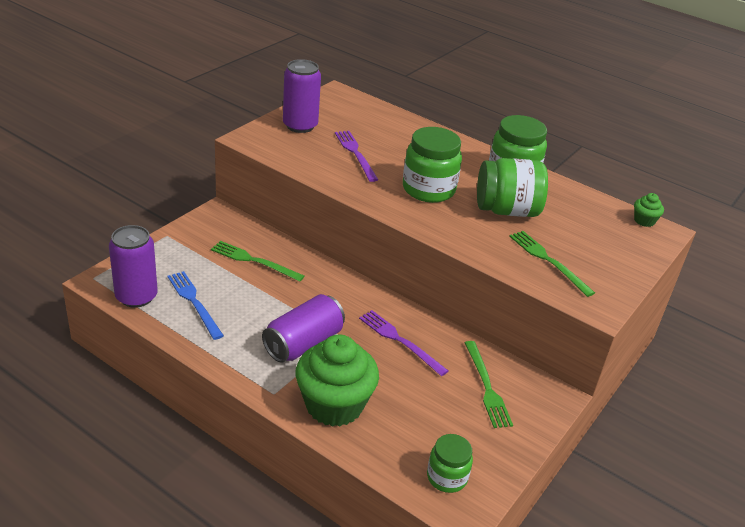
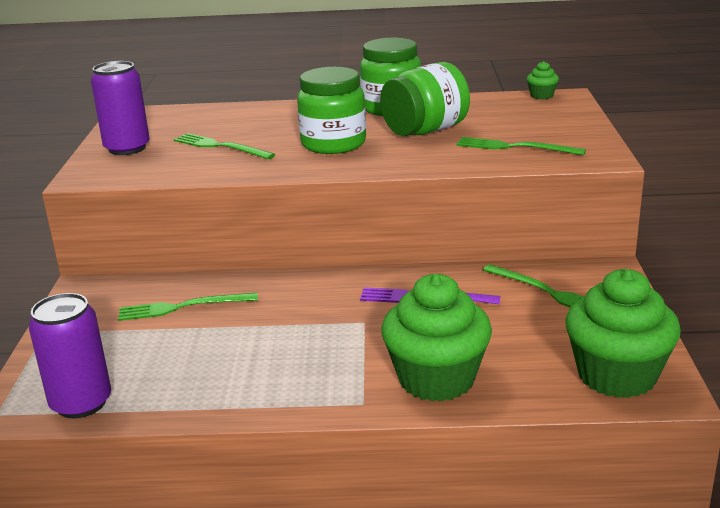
camera: 30 degrees left, 10 degrees down
(194, 302) = (162, 373): blue fork -> none
(303, 343) = (333, 347): purple can -> none
(355, 154) = (220, 147): purple fork -> green fork
(447, 477) = (616, 375): green jar -> green cupcake

